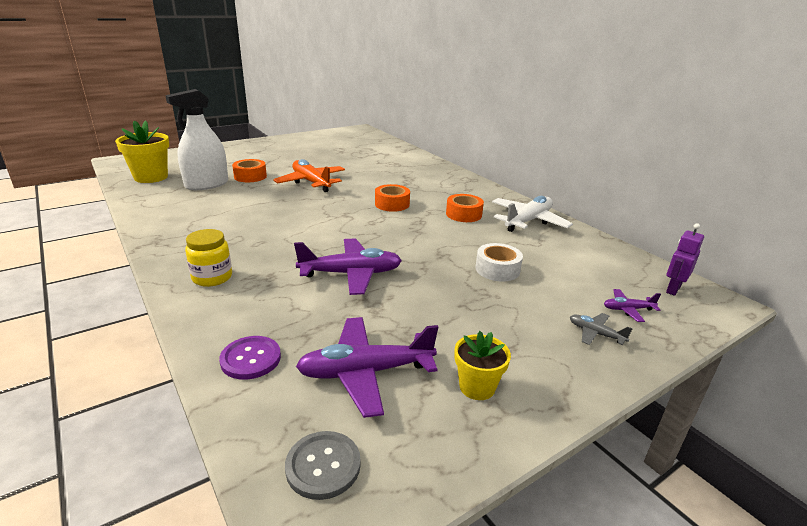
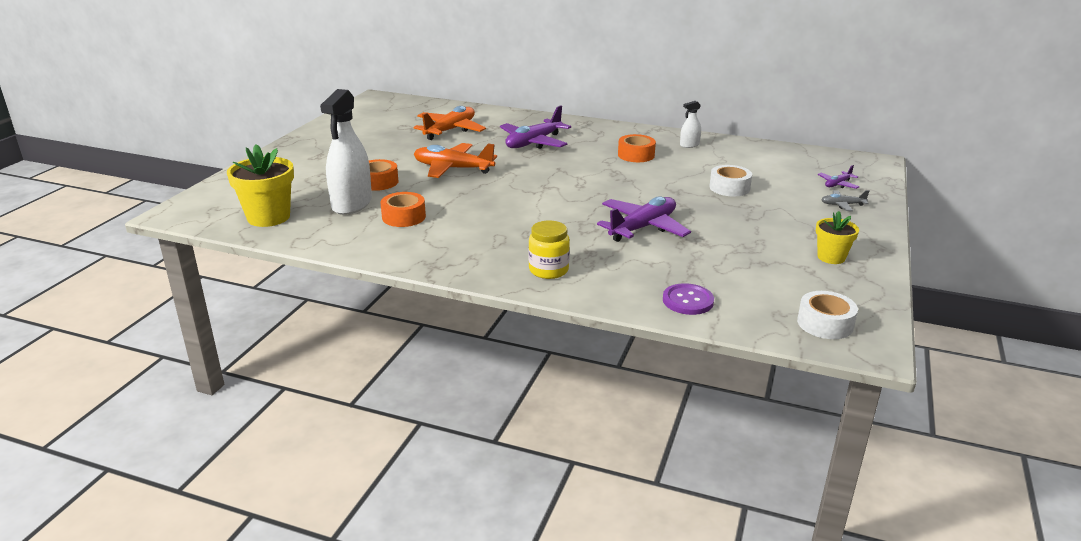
camera: 35 degrees left, 0 degrees up
(323, 466) = (825, 324): grey button -> white tape
(362, 159) = (450, 130): none -> orange plane
(366, 372) = (765, 277): purple plane -> purple plane (533, 143)
(392, 204) = (565, 165): orange tape -> orange tape (404, 217)
(528, 221) = (689, 145): white plane -> white spray bottle
(673, 289) = (842, 163): purple robot -> none

